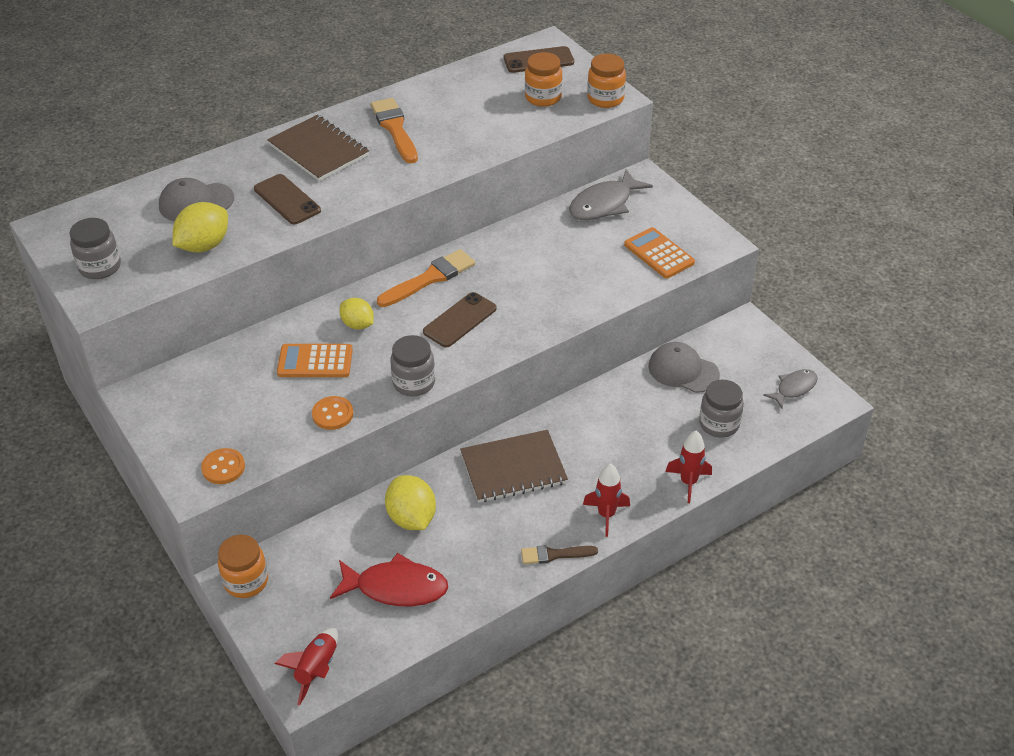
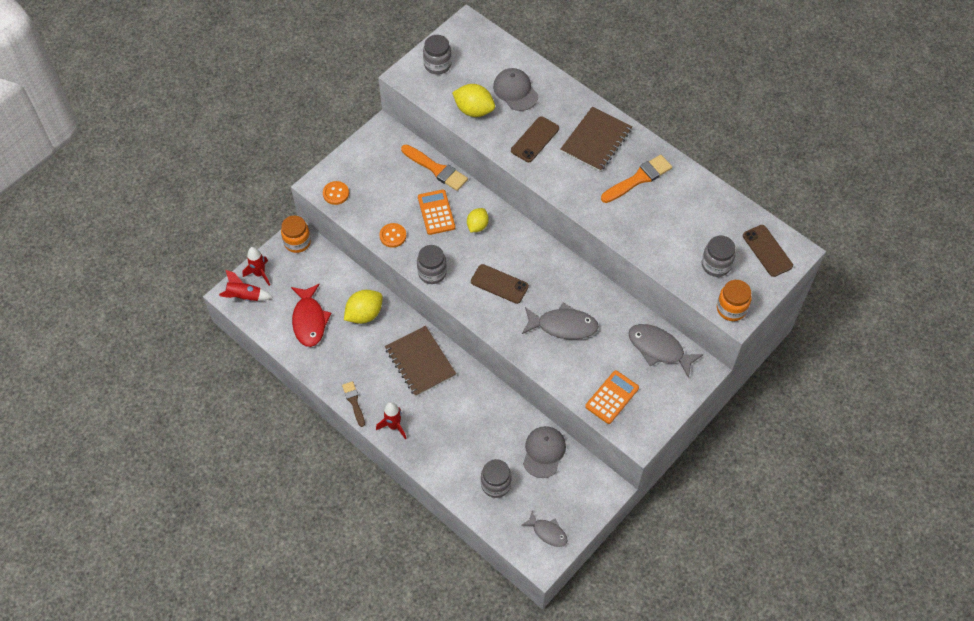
camera: 75 degrees right, 15 degrees up
(430, 278) = (536, 255): orange brush -> orange brush (436, 169)
(543, 97) = (716, 265): orange jar -> grey jar
(545, 275) = (563, 326): none -> grey fish
(688, 482) = (435, 472): red rocket -> red rocket (259, 274)

